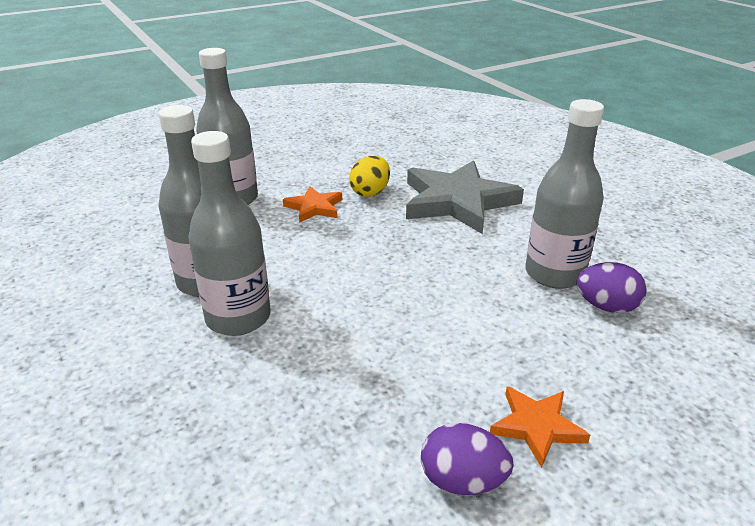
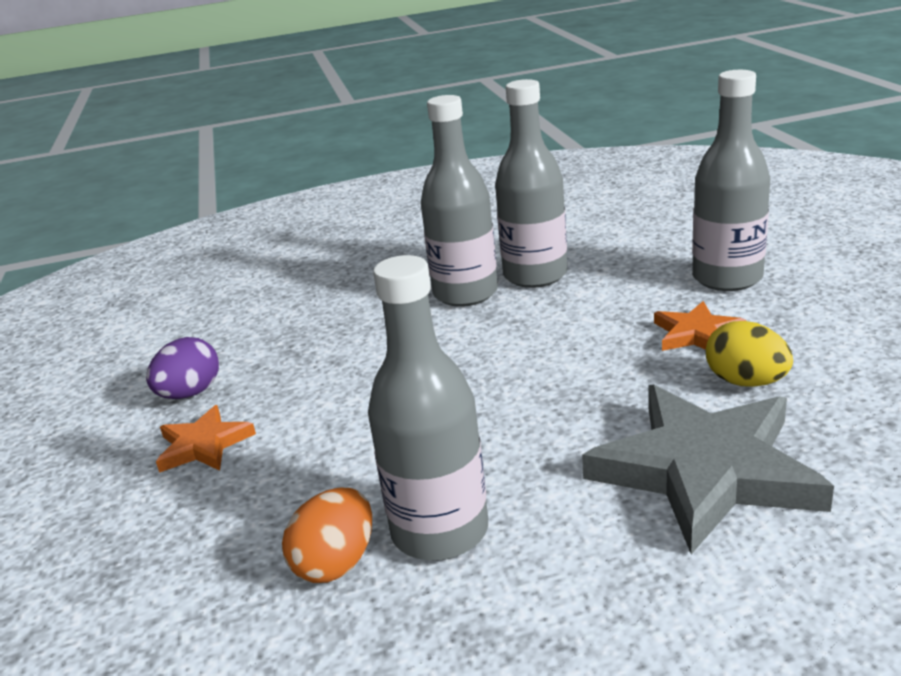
camera: 110 degrees right, 5 degrees down
(606, 307) = (336, 563): purple egg -> orange egg

